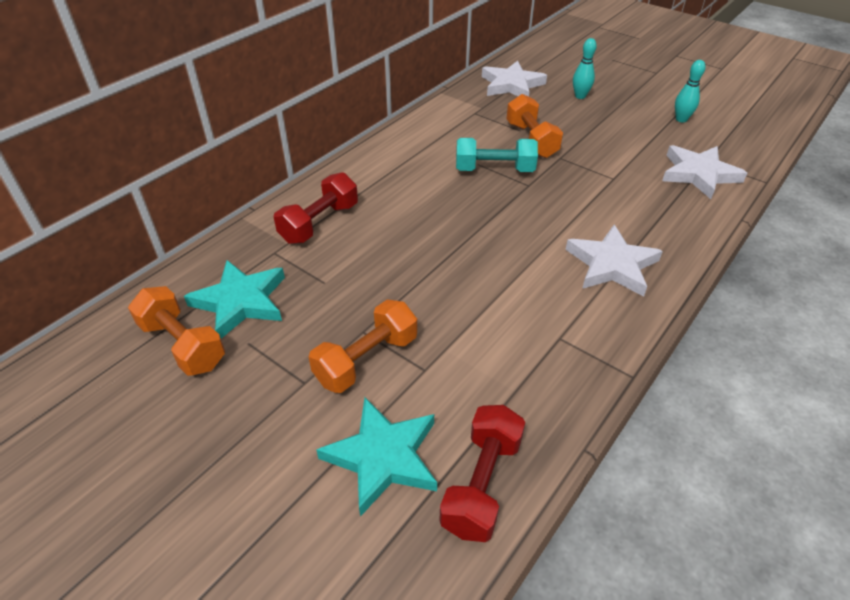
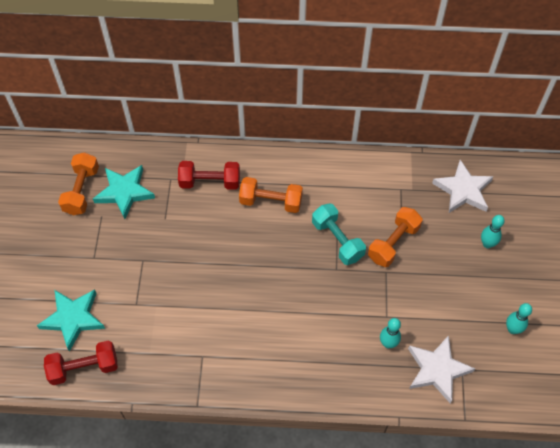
camera: 55 degrees right, 15 degrees up
(366, 360) = (124, 274): orange dumbbell -> orange dumbbell (271, 202)
(612, 265) = (286, 356): white star -> none
(647, 190) = (388, 343): none -> turquoise bowling pin

